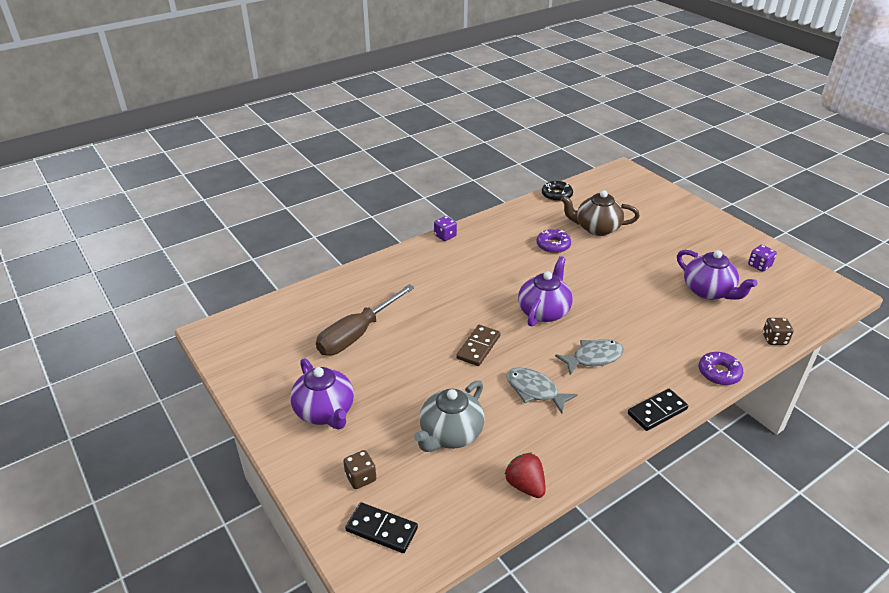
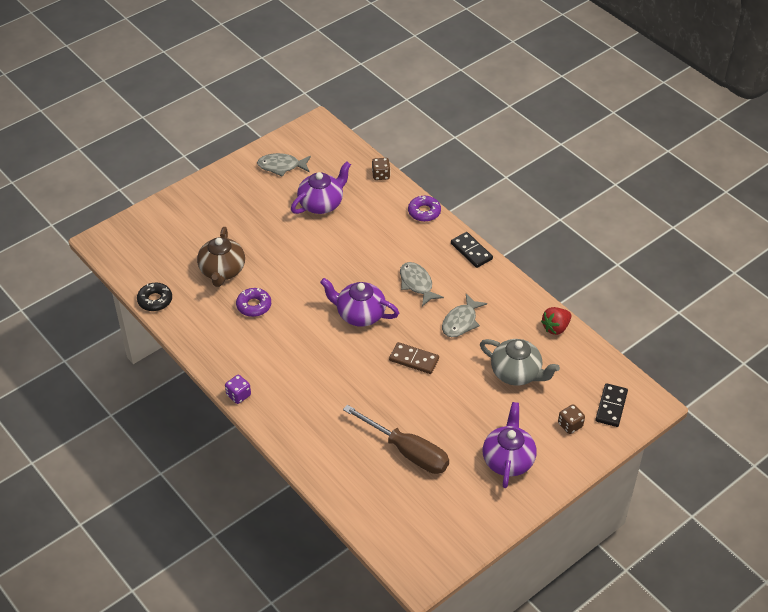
camera: 95 degrees left, 10 degrees up
(325, 411) = (508, 460): purple teapot -> purple teapot turned 45 degrees counterclockwise
(759, 265) = (281, 166): purple dice -> grey fish

